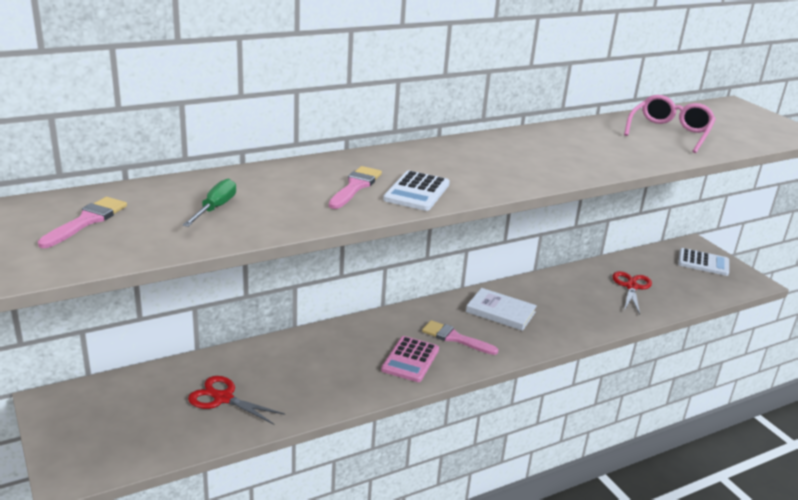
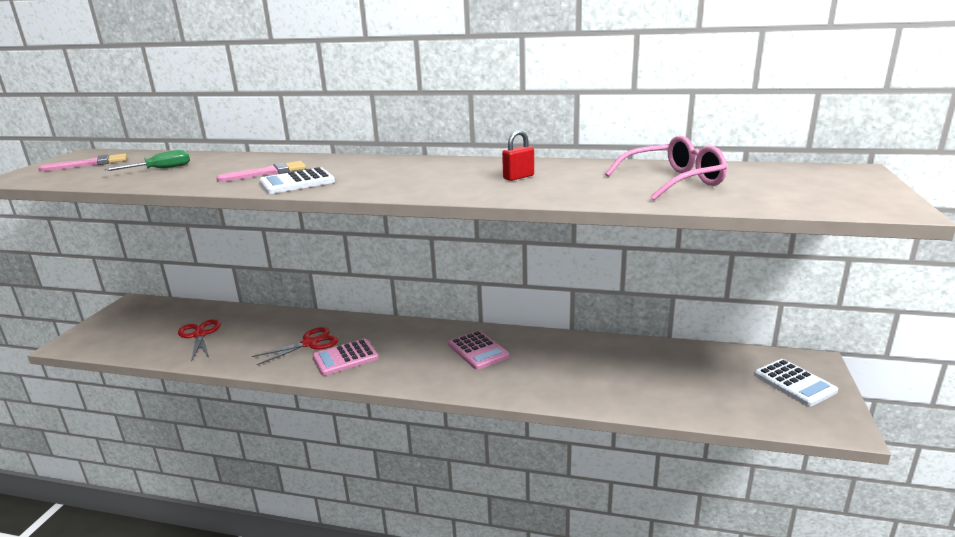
camera: 45 degrees right, 5 degrees down
(455, 338) = (405, 356): pink brush -> none
(500, 312) = (478, 351): white book -> pink calculator
(572, 148) = (518, 177): none -> red padlock
(631, 286) = (652, 375): red scissors -> red scissors (310, 343)

